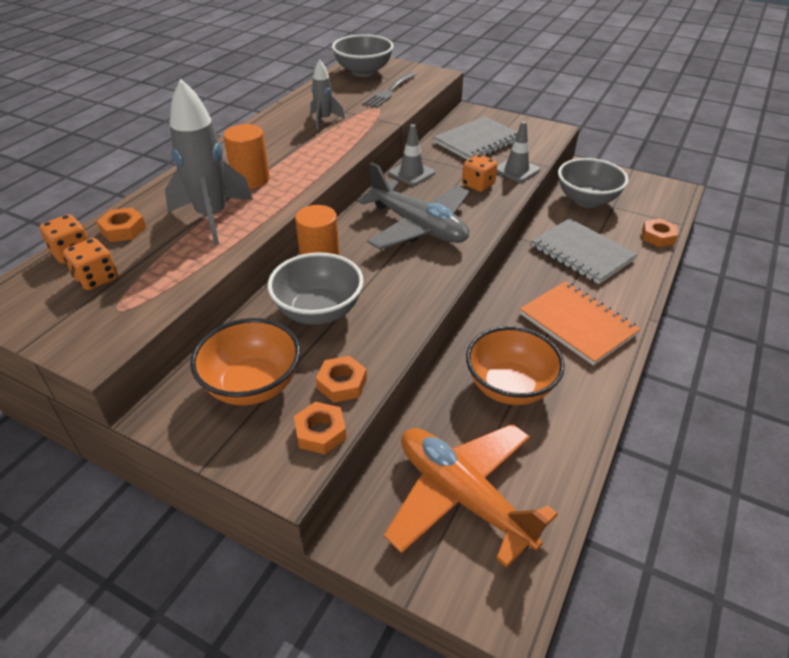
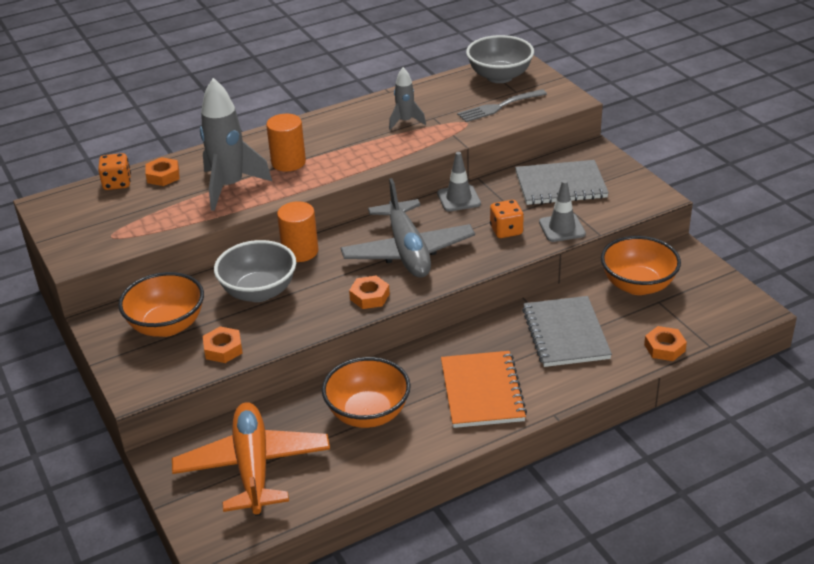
camera: 35 degrees right, 5 degrees down
(96, 278) = (116, 208): orange dice -> none
(320, 432) = (179, 374): orange nut -> orange nut (369, 296)
(586, 200) = (637, 285): grey bowl -> orange bowl

